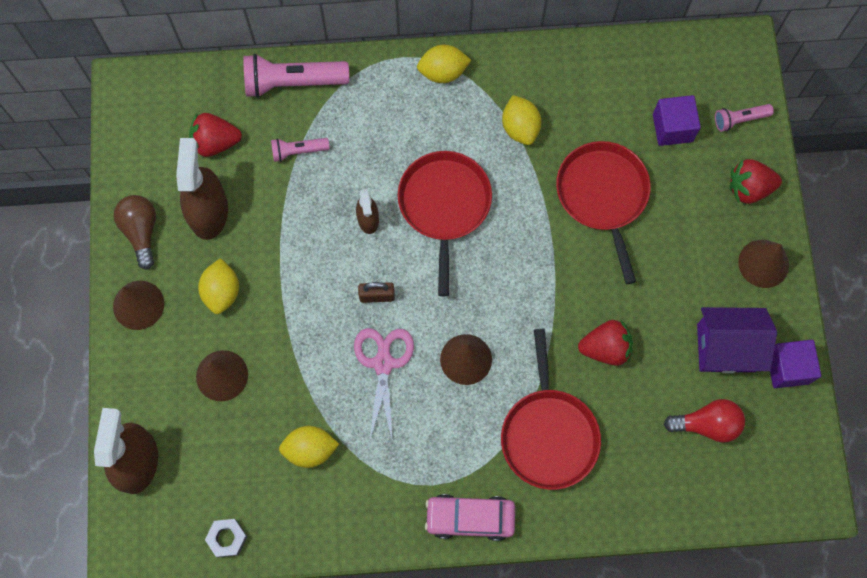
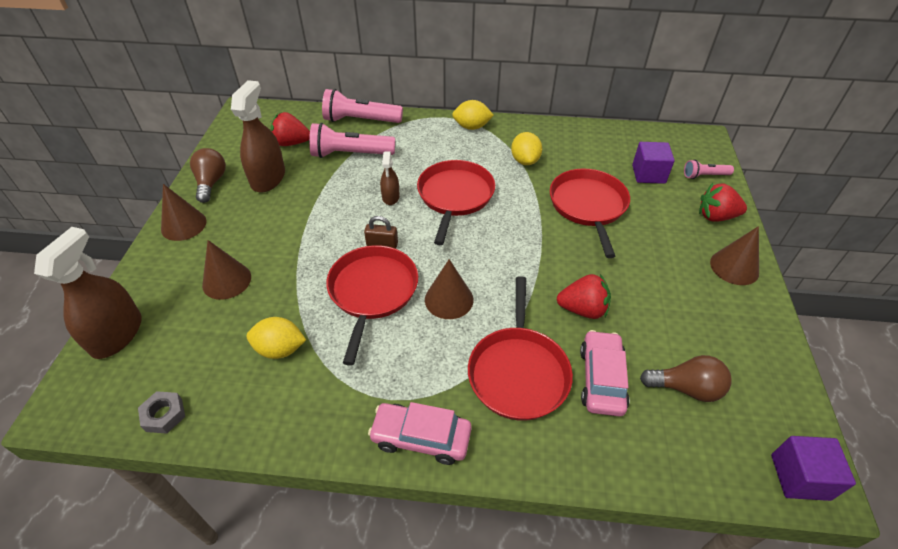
camera: 10 degrees right, 25 degrees down
(222, 292) = (254, 226): yellow lemon -> none
(298, 151) = (350, 154): pink flashlight -> pink flashlight, size x1.85
(383, 363) = (372, 292): pink scissors -> red pan
(628, 428) = (601, 379): none -> pink car
(707, 424) = (686, 388): red light bulb -> brown light bulb
(726, 347) = (702, 325): purple house -> none
(787, 368) = (768, 351): purple cube -> purple cube (800, 477)

